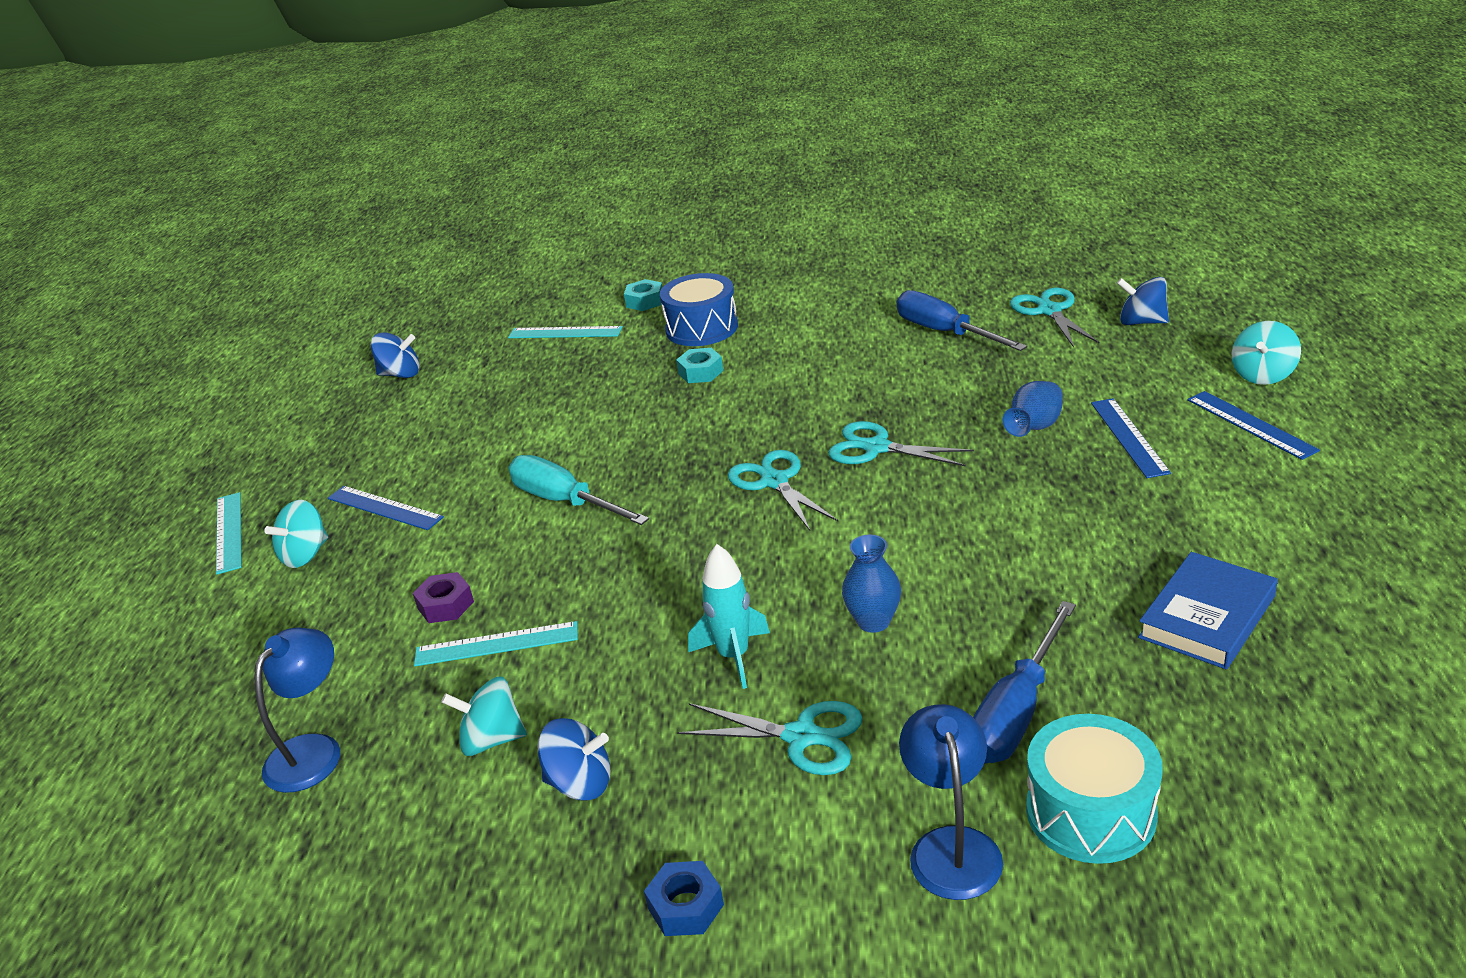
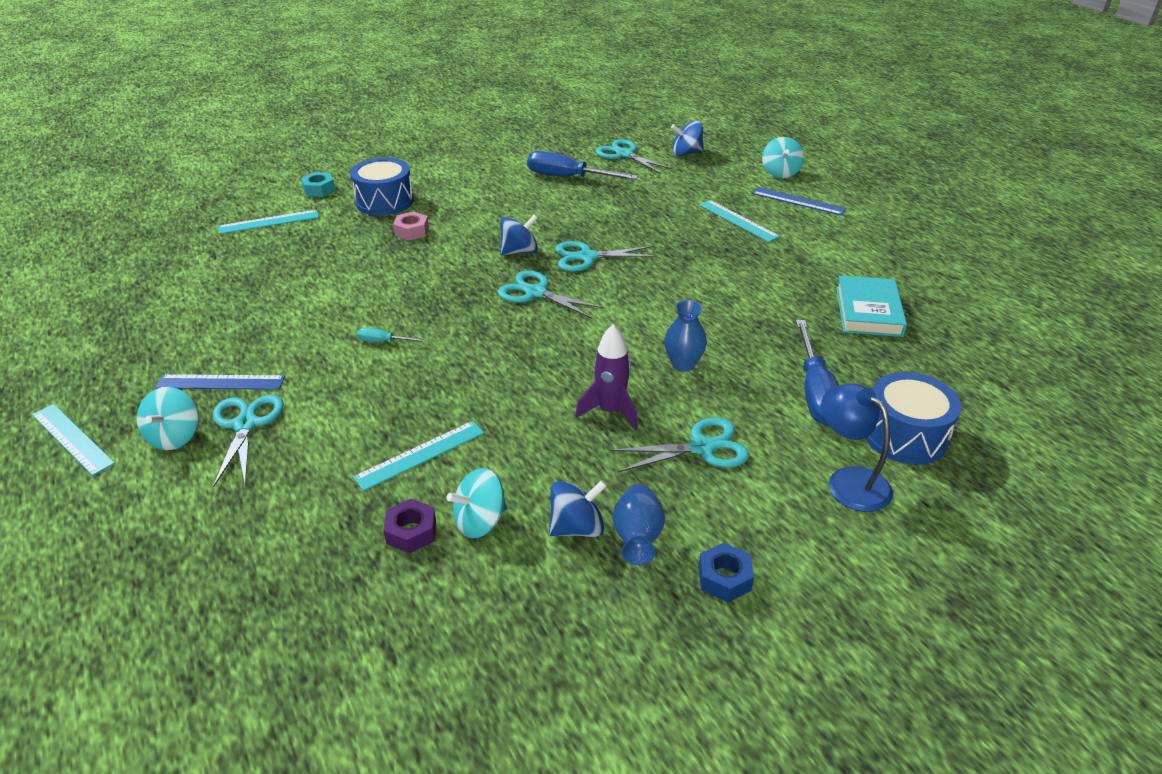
camera: 35 degrees left, 5 degrees up
(313, 751) = (330, 581): blue lamp -> none
(370, 560) = (245, 424): none -> turquoise scissors
(400, 374) = (137, 278): blue spinning top -> blue spinning top (519, 251)
(445, 605) = (349, 439): purple nut -> purple nut (411, 532)
(565, 502) = (383, 341): turquoise screwdriver -> turquoise screwdriver, size x0.45
(700, 372) = (411, 231): turquoise nut -> pink nut
(734, 656) = (610, 411): turquoise rocket -> purple rocket
(1034, 428) = (677, 225): blue vase -> blue vase (637, 538)
(1091, 812) = (904, 435): turquoise drum -> blue drum
(1129, 437) = (738, 220): blue ruler -> turquoise ruler
(1207, 617) = (868, 311): blue book -> turquoise book

